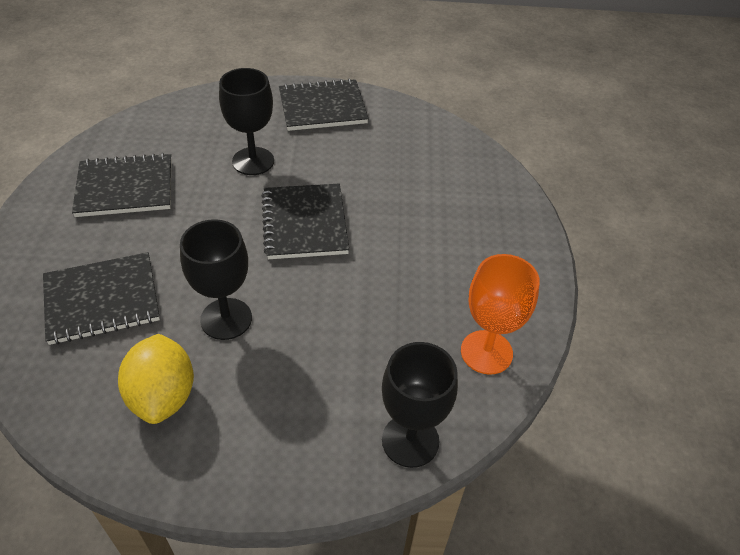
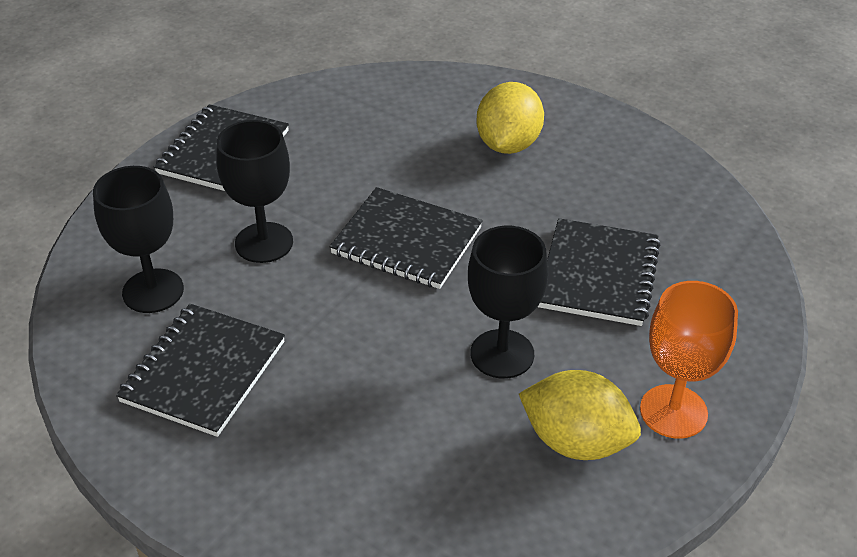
camera: 55 degrees left, 5 degrees down
(102, 300) = (391, 452): black notebook -> black notebook (598, 275)
(410, 440) = (741, 282): black goblet -> black goblet (153, 291)
(453, 231) = (508, 144): none -> yellow lemon
(486, 352) = (673, 192): orange goblet -> orange goblet (673, 411)

